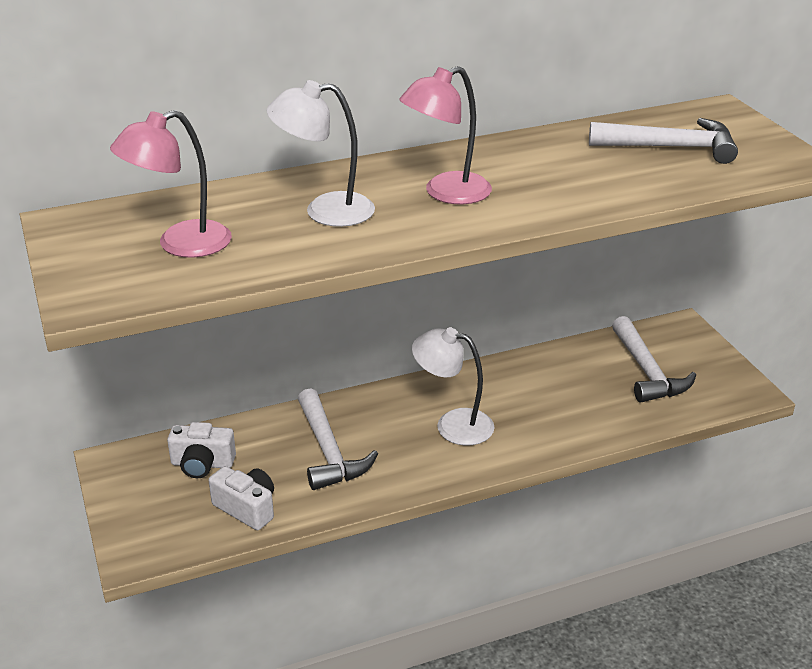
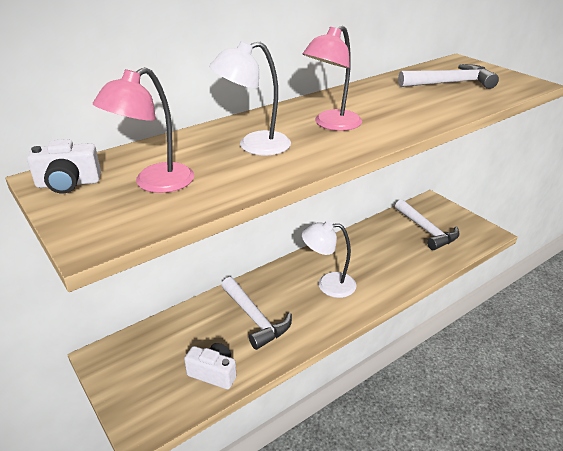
camera: 15 degrees left, 0 degrees up
(202, 464) = (169, 345): white camera -> white camera (68, 183)

